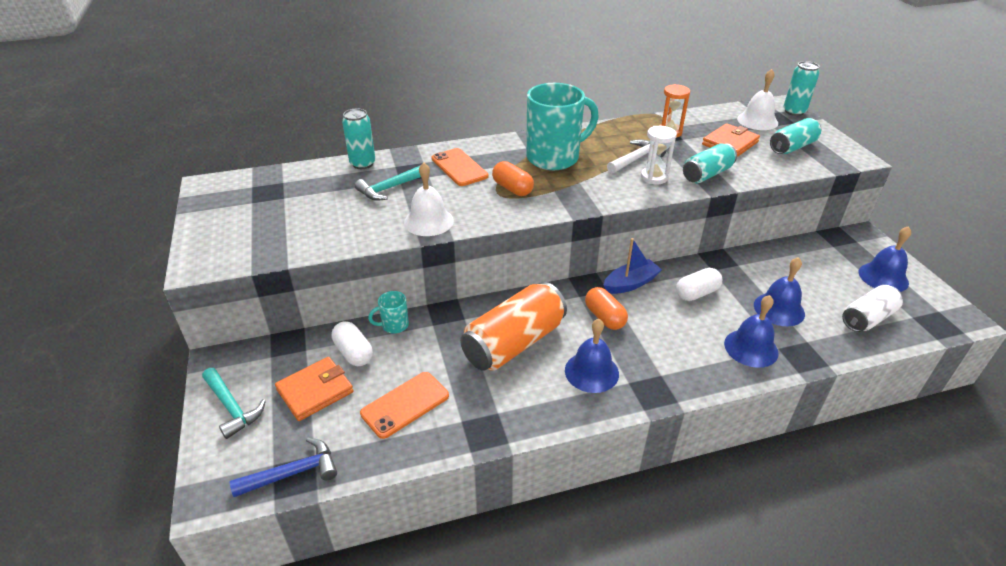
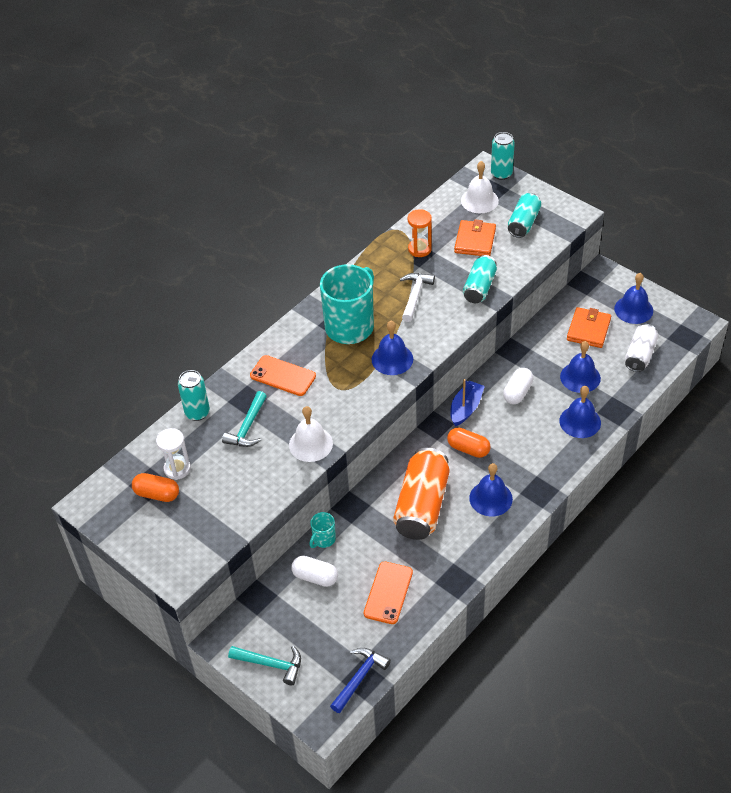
camera: 30 degrees left, 10 degrees up
(315, 391) = (317, 619): orange wallet -> orange wallet (588, 330)
(512, 189) = (345, 377): orange capsule -> orange capsule (157, 494)
(570, 192) = (392, 359): none -> blue bell
(654, 177) = (443, 310): white hourglass -> white hourglass (177, 469)

